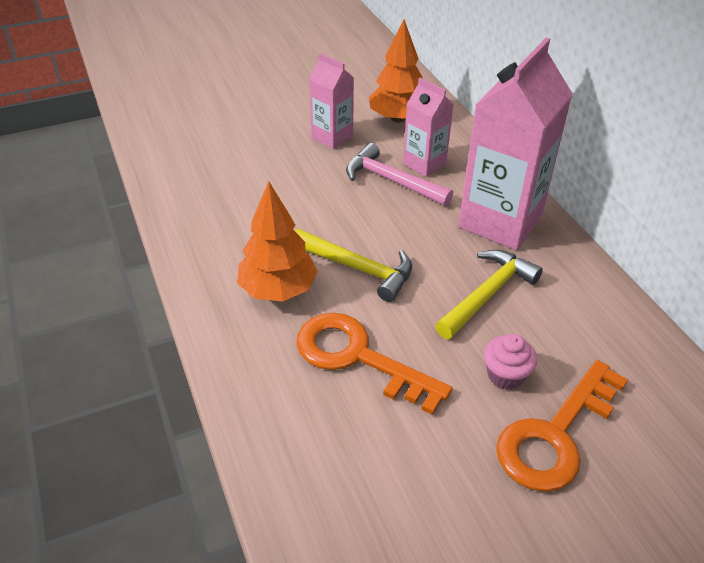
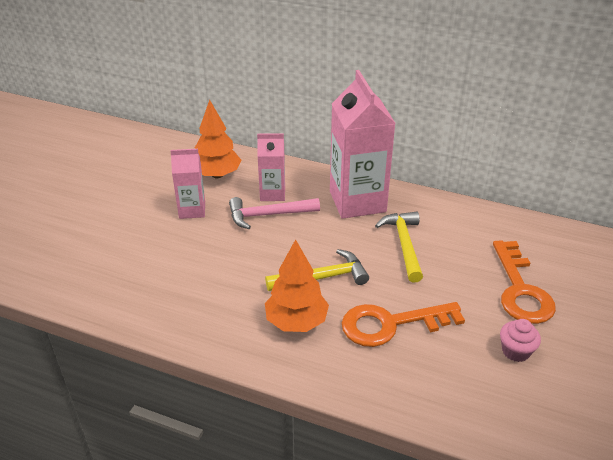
camera: 45 degrees left, 5 degrees down
(505, 375) = (466, 279): pink cupcake -> pink cupcake (515, 351)

